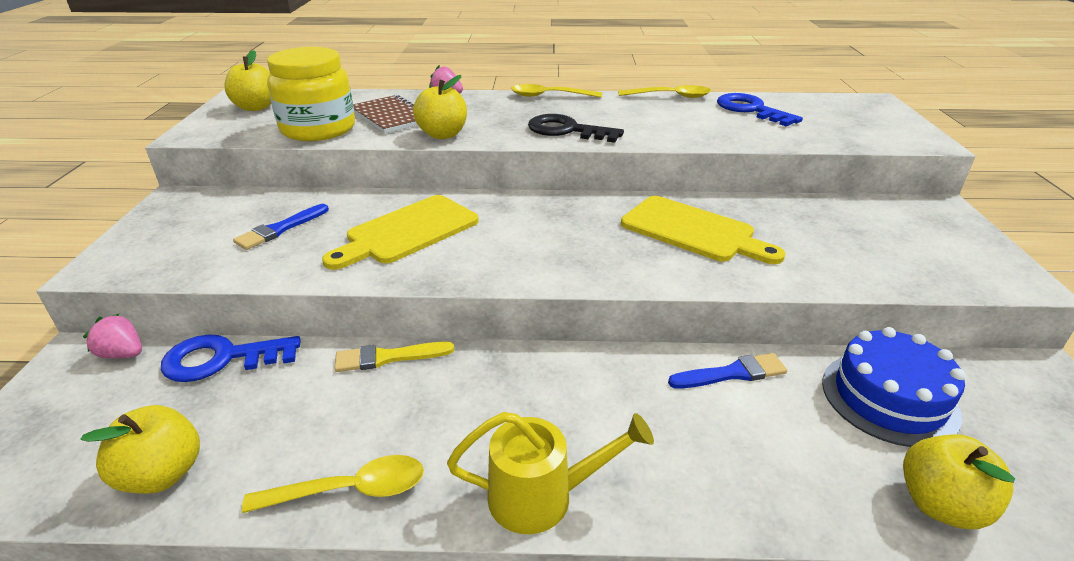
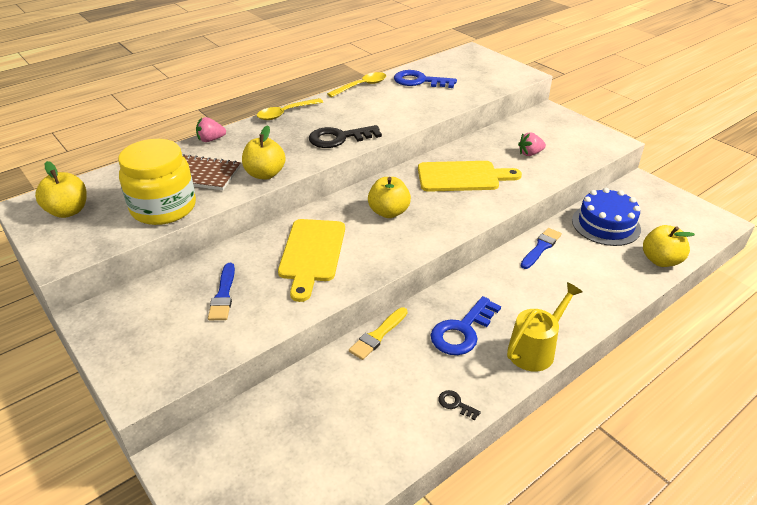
camera: 40 degrees left, 5 degrees up
(123, 354) = (209, 436): pink strawberry -> pink strawberry (530, 153)
(162, 474) = (353, 465): yellow apple -> yellow apple (389, 212)
(222, 359) = (282, 396): blue key -> blue key (462, 331)
(349, 490) = (455, 404): yellow spoon -> black key

